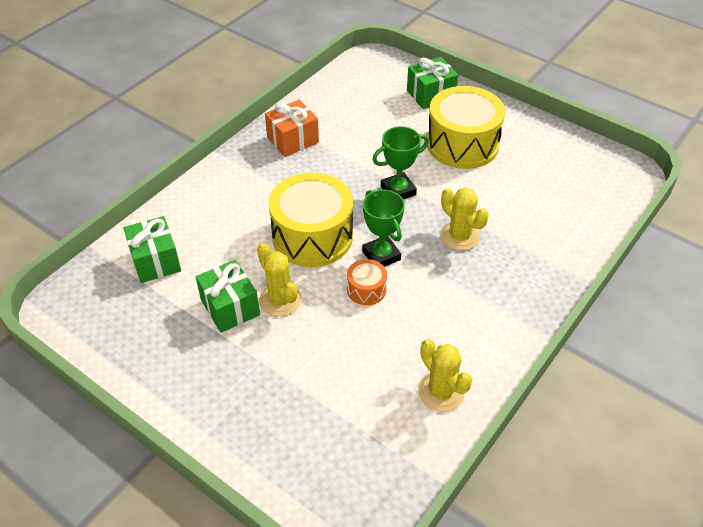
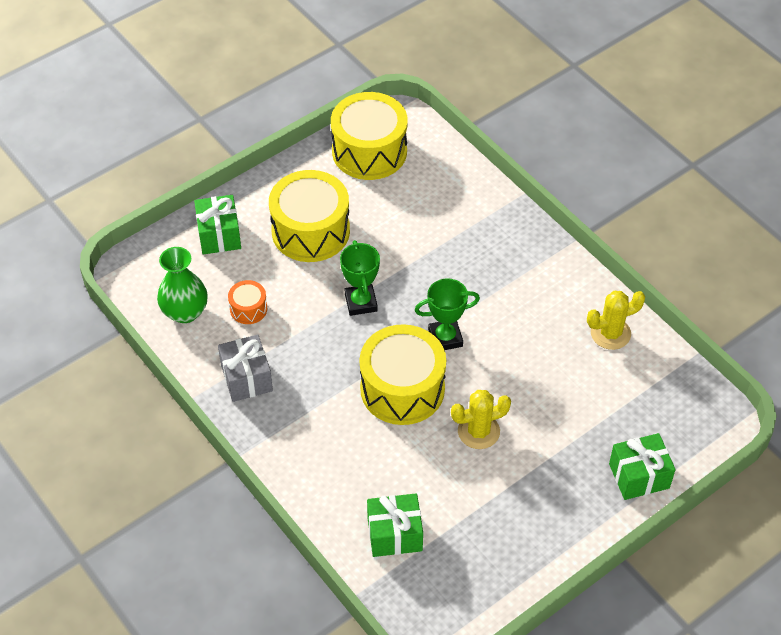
camera: 75 degrees left, 5 degrees up
(230, 307) = (476, 475): green gift -> green gift (639, 476)
(293, 140) = (246, 378): orange gift -> grey gift
(345, 94) = (185, 312): none -> green vase
(366, 289) = (484, 359): orange drum -> orange drum (248, 309)
(459, 236) = (439, 270): yellow cactus -> none
(576, 161) = (369, 151): none -> yellow drum

